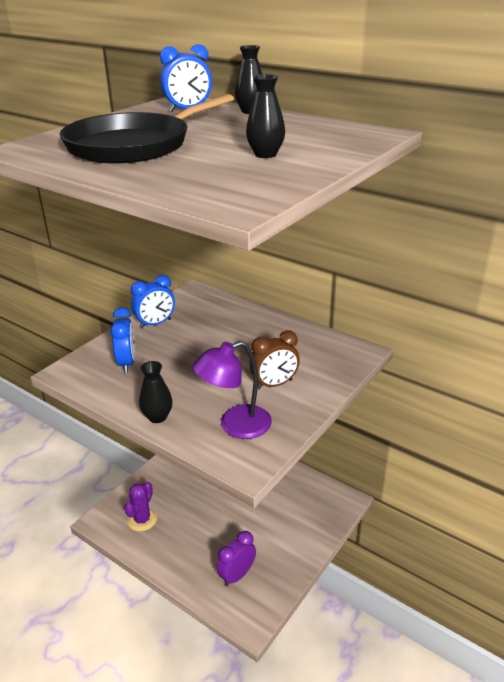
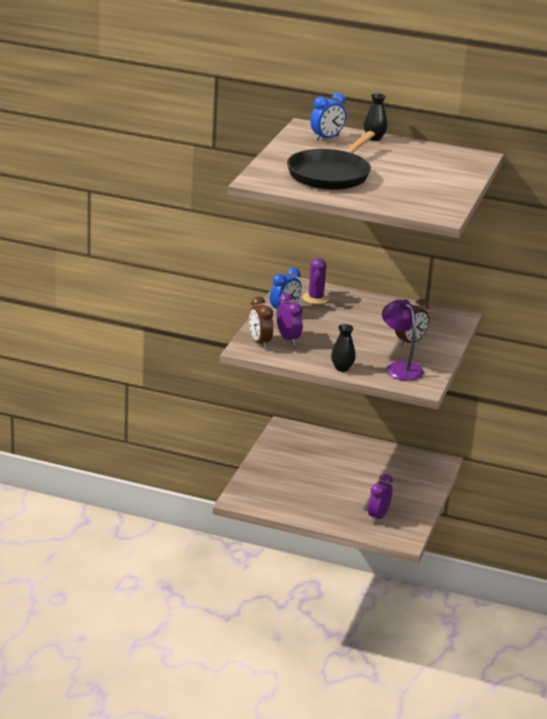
camera: 20 degrees left, 5 degrees down
(90, 364) = (259, 342): none -> brown clock
(127, 363) = (288, 339): blue clock -> purple clock
(142, 520) = (274, 494): purple cactus -> purple cactus (315, 298)
(235, 425) = (400, 367): purple lamp -> purple lamp turned 105 degrees clockwise
(265, 154) = (422, 178): black vase -> none

